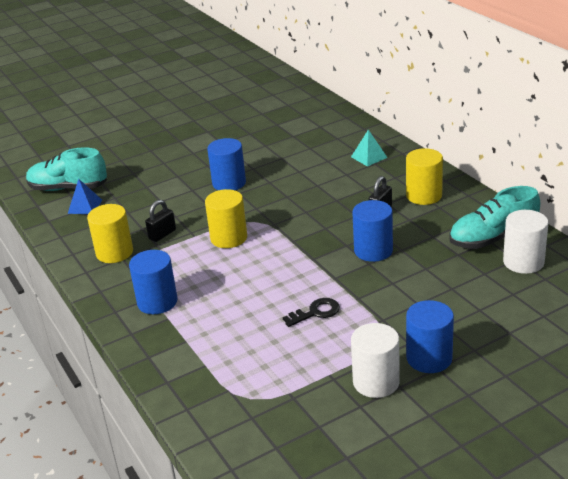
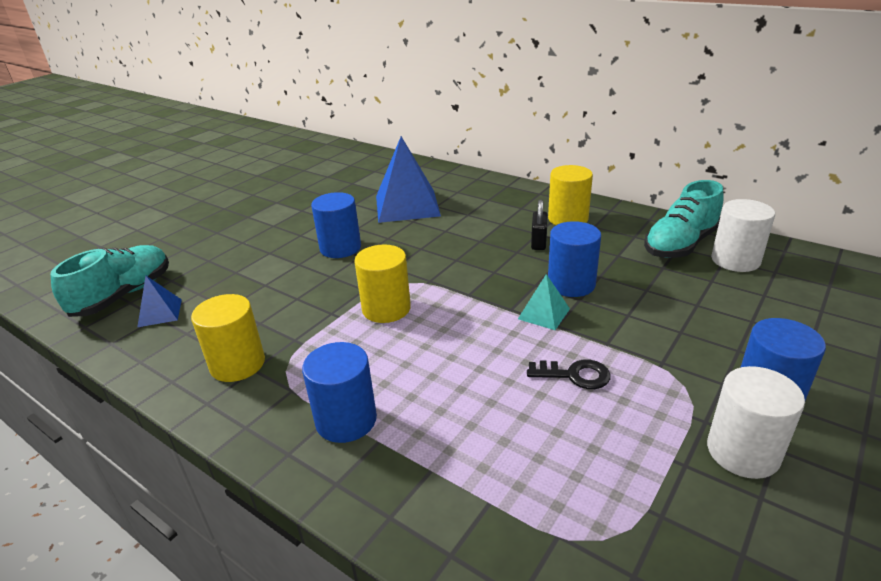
camera: 25 degrees left, 0 degrees up
(68, 188) = (124, 295): turquoise shoe -> turquoise shoe turned 135 degrees clockwise
(162, 234) = (293, 324): black padlock -> none
(304, 155) = (407, 205): none -> blue pyramid
(316, 312) = (575, 375): black key -> black key turned 60 degrees clockwise
(369, 157) = (477, 195): turquoise pyramid -> turquoise pyramid (544, 313)

